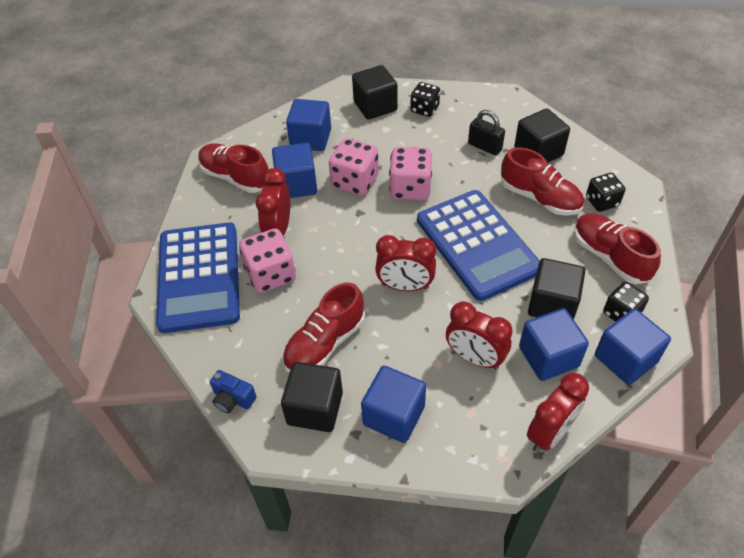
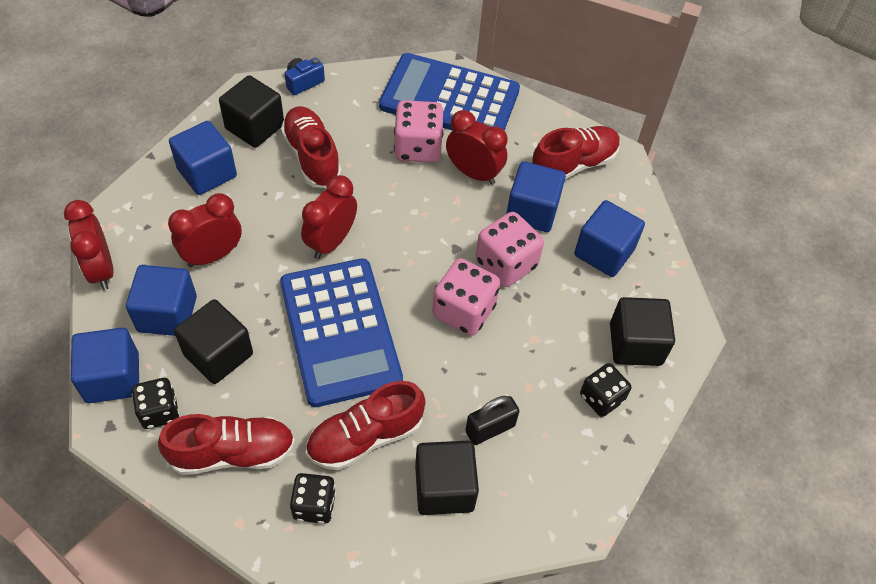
camera: 110 degrees right, 5 degrees up
(477, 244) = (340, 331): blue calculator -> blue calculator turned 105 degrees counterclockwise

